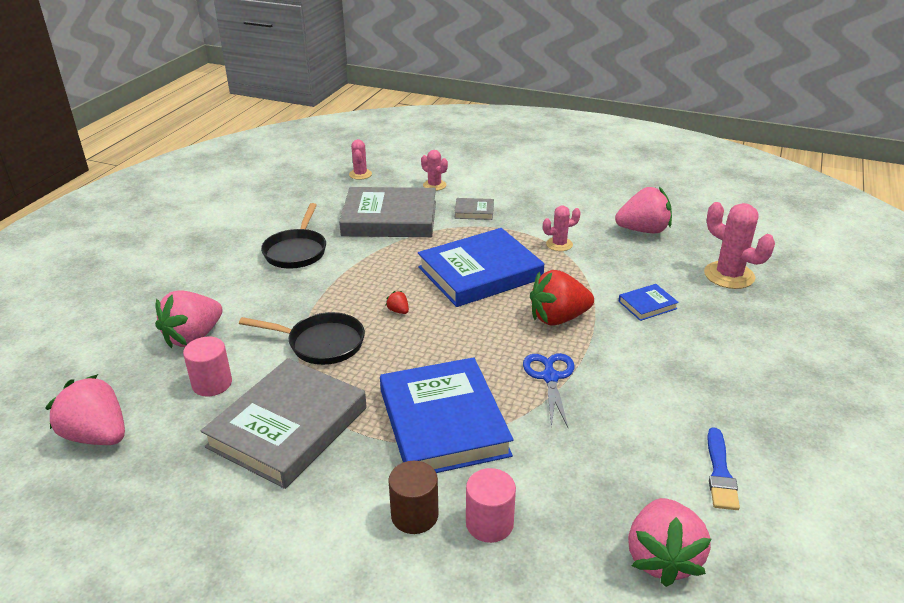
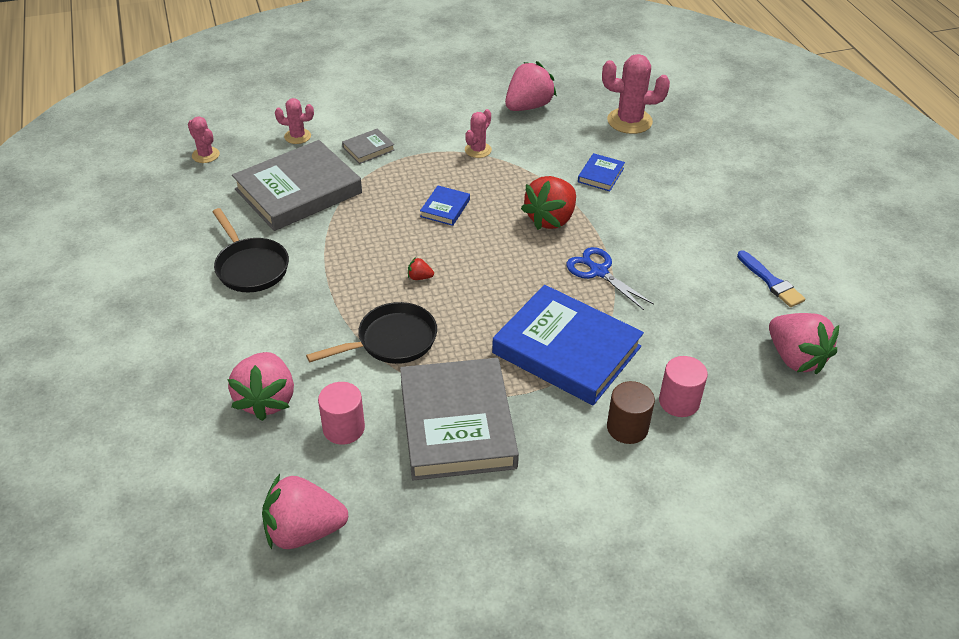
camera: 40 degrees left, 10 degrees up
(480, 273) = (445, 208): blue book -> blue book, size x0.43

